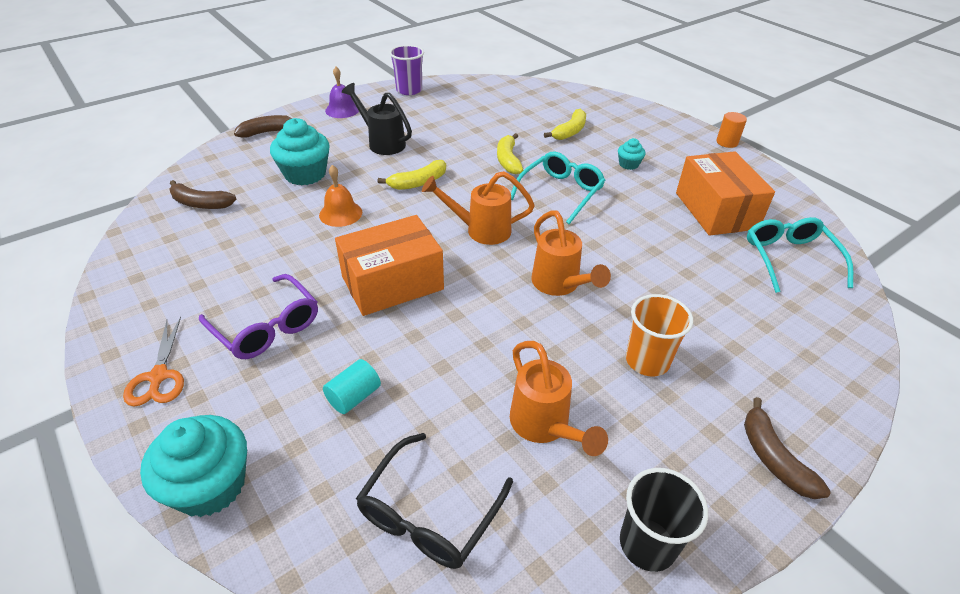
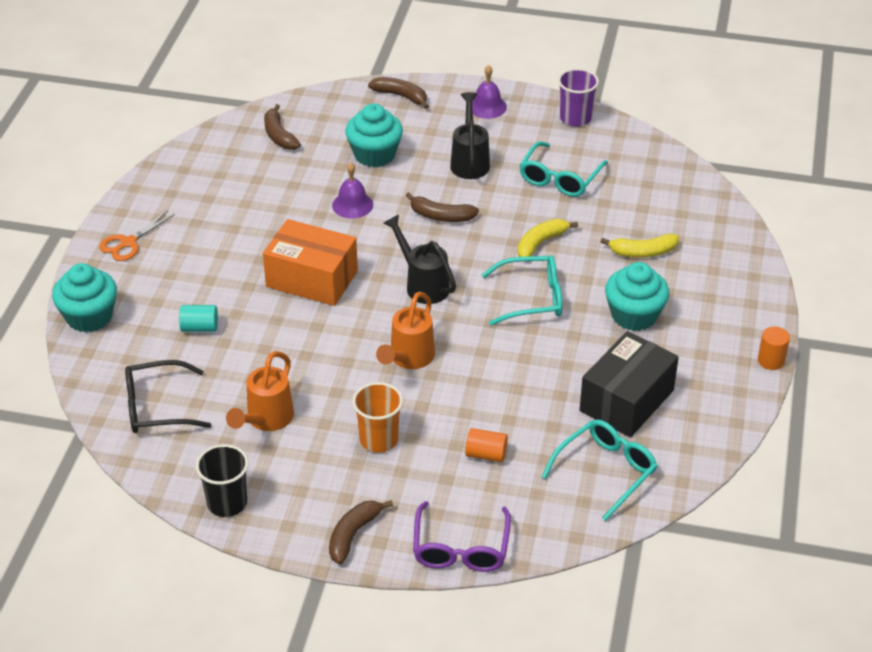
camera: 50 degrees right, 0 degrees up
(267, 327) = (209, 254): purple glasses -> purple glasses (461, 549)
(340, 213) = (352, 205): orange bell -> purple bell
(418, 182) = (441, 216): yellow banana -> brown banana
(455, 122) = (559, 178): none -> turquoise glasses
(480, 230) = (422, 284): orange watering can -> black watering can
(628, 164) = (634, 315): turquoise cupcake -> turquoise cupcake, size x2.01
(716, 210) = (626, 400): orange box -> black box
(721, 307) = (486, 454): none -> orange cylinder

